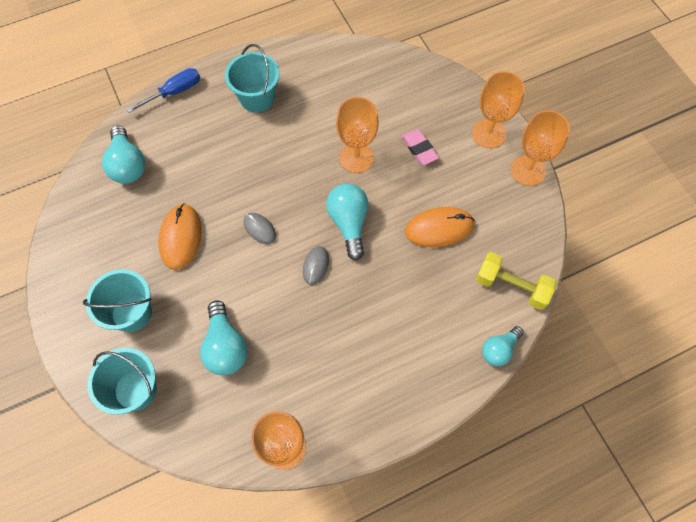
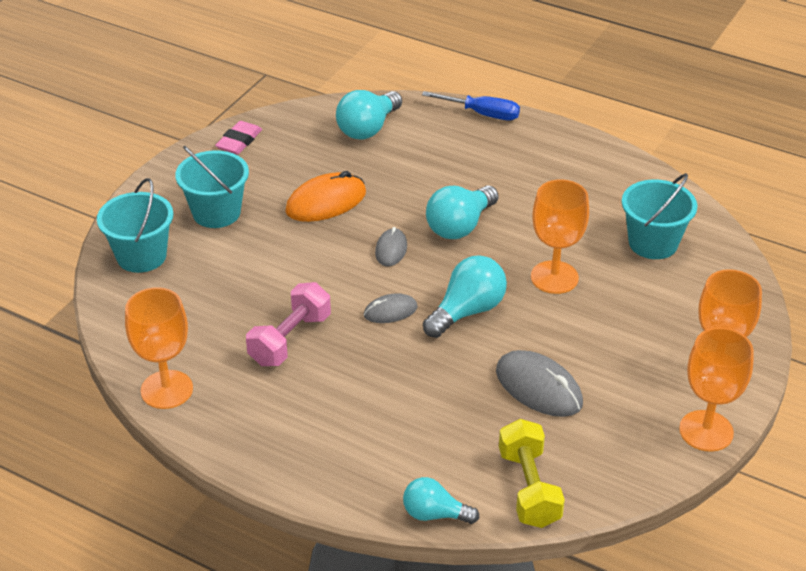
camera: 55 degrees right, 25 degrees down
(225, 346) = (238, 292): turquoise light bulb -> turquoise light bulb (460, 226)
(257, 97) = (542, 170): turquoise bucket -> turquoise bucket (653, 243)
(296, 341) = (290, 340): none -> pink dumbbell
(419, 149) = (624, 322): pink eraser -> pink eraser (239, 141)
(439, 228) = (538, 387): orange mouse -> grey mouse

